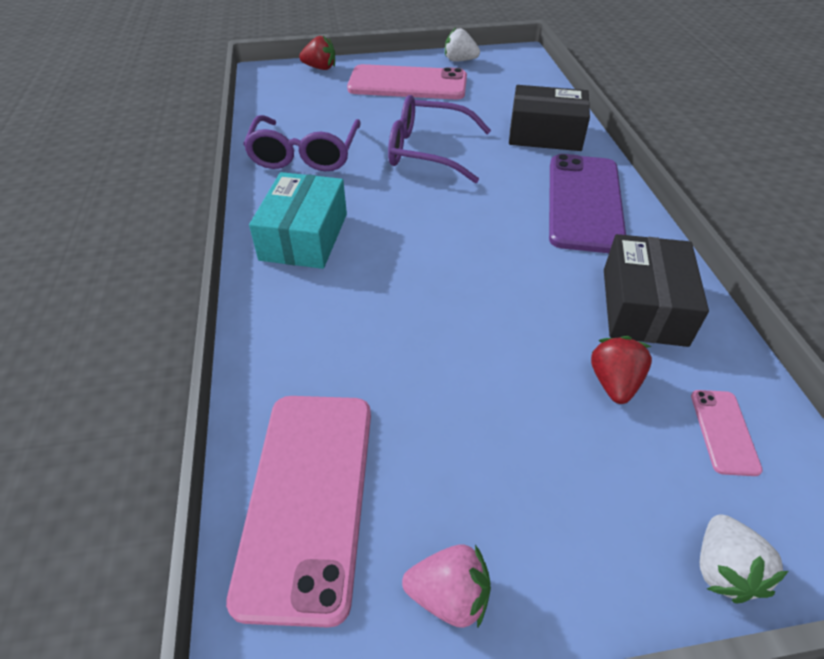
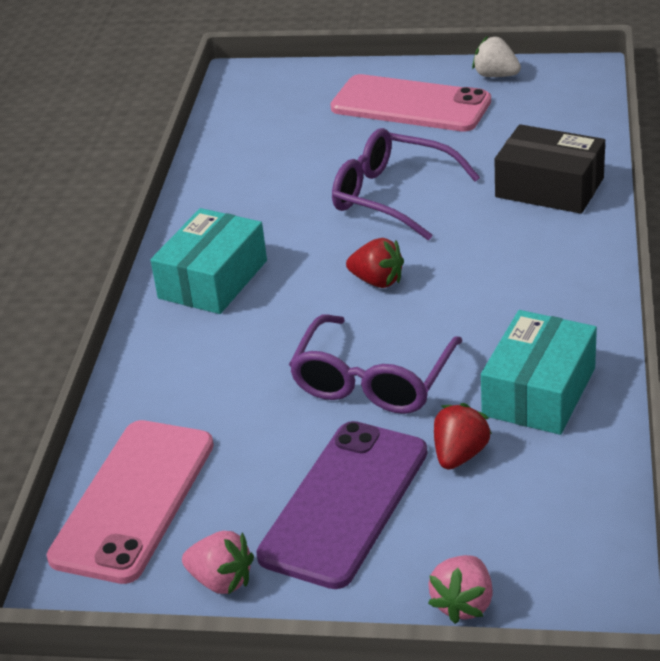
camera: 20 degrees right, 10 degrees down
(305, 155) = (248, 187): purple glasses -> purple glasses (373, 381)
(320, 68) = (310, 74): red strawberry -> red strawberry (377, 281)
(584, 202) = (545, 276): purple phone -> purple phone (345, 503)
(643, 306) = (539, 391): black box -> turquoise box
(723, 569) = (463, 604): white strawberry -> pink strawberry
(724, 431) = (542, 509): pink phone -> none

